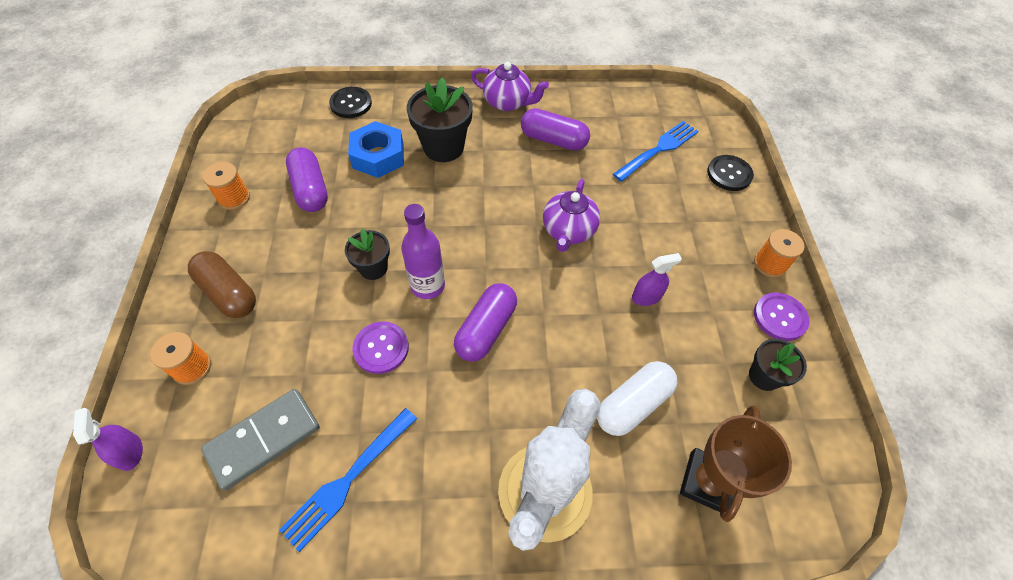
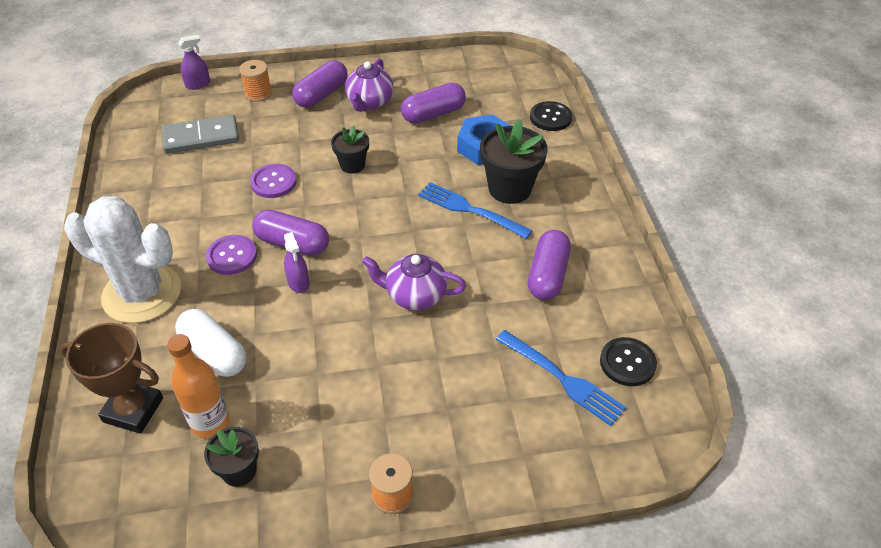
camera: 85 degrees right, 10 degrees down
(228, 293) = (321, 95): brown capsule -> purple capsule
(234, 198) = (415, 76): orange spool -> none
(264, 439) = (201, 137): grey domino -> grey domino turned 60 degrees counterclockwise
(349, 478) = (167, 183): blue fork -> blue fork (471, 210)
(427, 286) = (336, 200): purple bottle -> none
(508, 102) = (596, 231): purple teapot -> purple teapot (369, 102)
(646, 297) = (335, 364): purple spray bottle -> purple spray bottle (298, 282)
(715, 404) = (210, 422): none -> orange bottle
(729, 174) = (539, 460): black button -> black button (627, 363)
(780, 317) = (315, 497): purple button -> purple button (232, 256)

